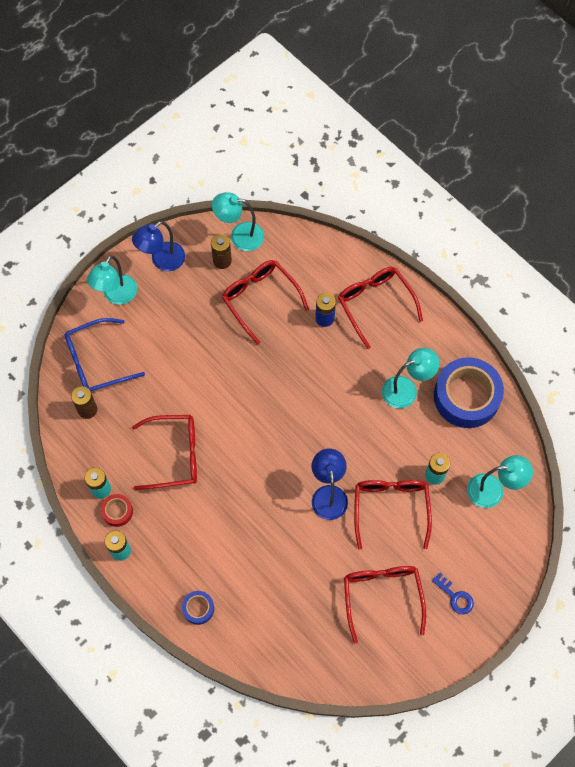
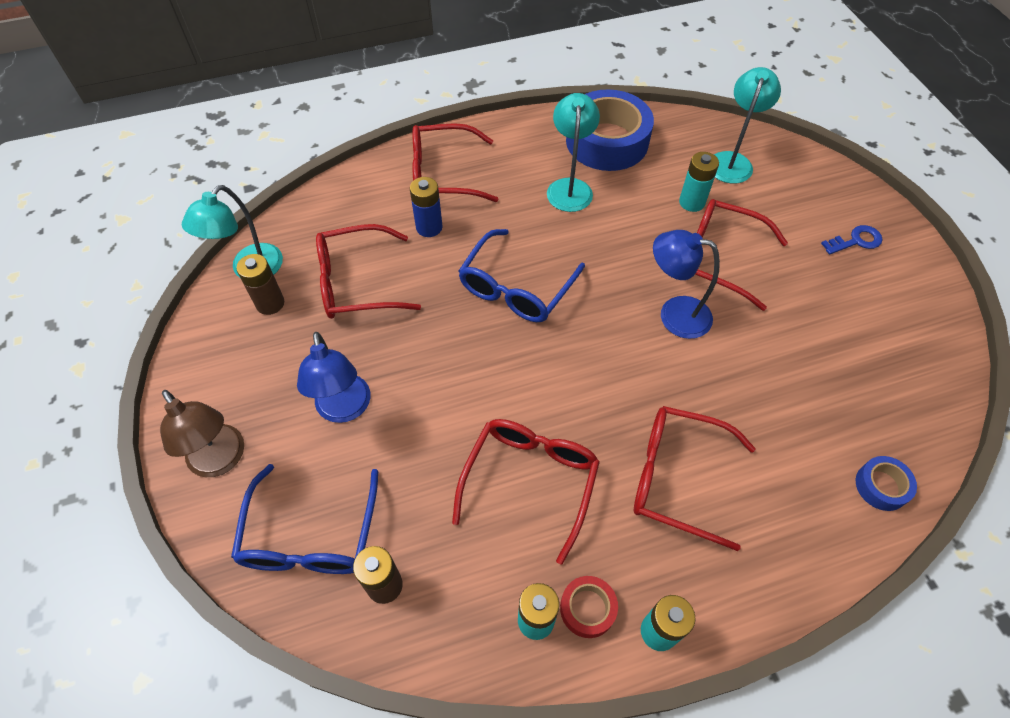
camera: 65 degrees left, 10 degrees down
(116, 296) = (221, 460): turquoise lamp -> brown lamp
(162, 261) = (214, 375): blue lamp -> blue lamp (344, 409)
(198, 608) = (795, 546): blue tape -> blue tape (881, 486)
(302, 392) = (516, 288): none -> blue glasses
(382, 596) = (836, 311): red glasses -> red glasses (677, 478)

